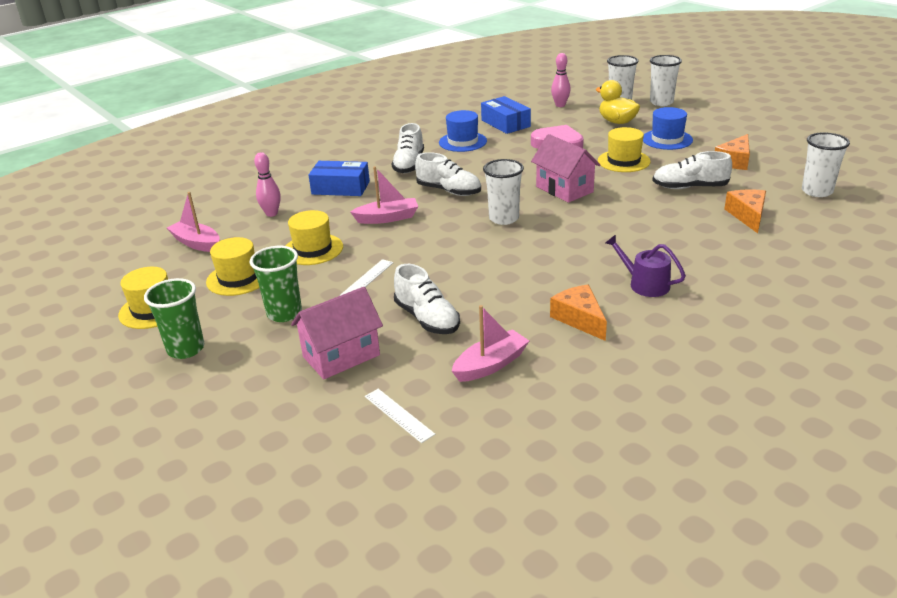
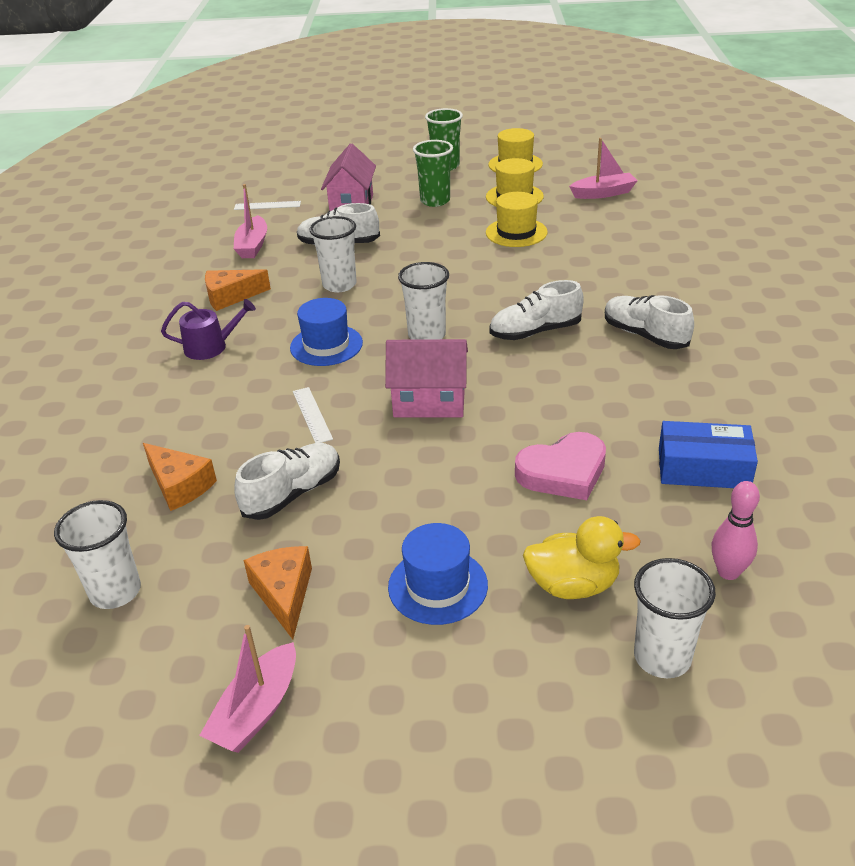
camera: 130 degrees right, 5 degrees up
(271, 213) = (619, 232): pink bowling pin -> none
(340, 188) = (633, 278): blue box -> none
(367, 279) = (431, 240): white ruler -> white ruler (312, 415)
(387, 218) = (524, 280): pink boat -> pink boat (256, 711)
(462, 142) = (673, 400): blue hat -> blue hat (326, 345)
(579, 319) = (231, 296): orange cheese -> orange cheese turned 150 degrees clockwise
(623, 161) = (432, 492): yellow hat -> none
(661, 102) = (597, 717): white cup -> white cup (339, 285)

